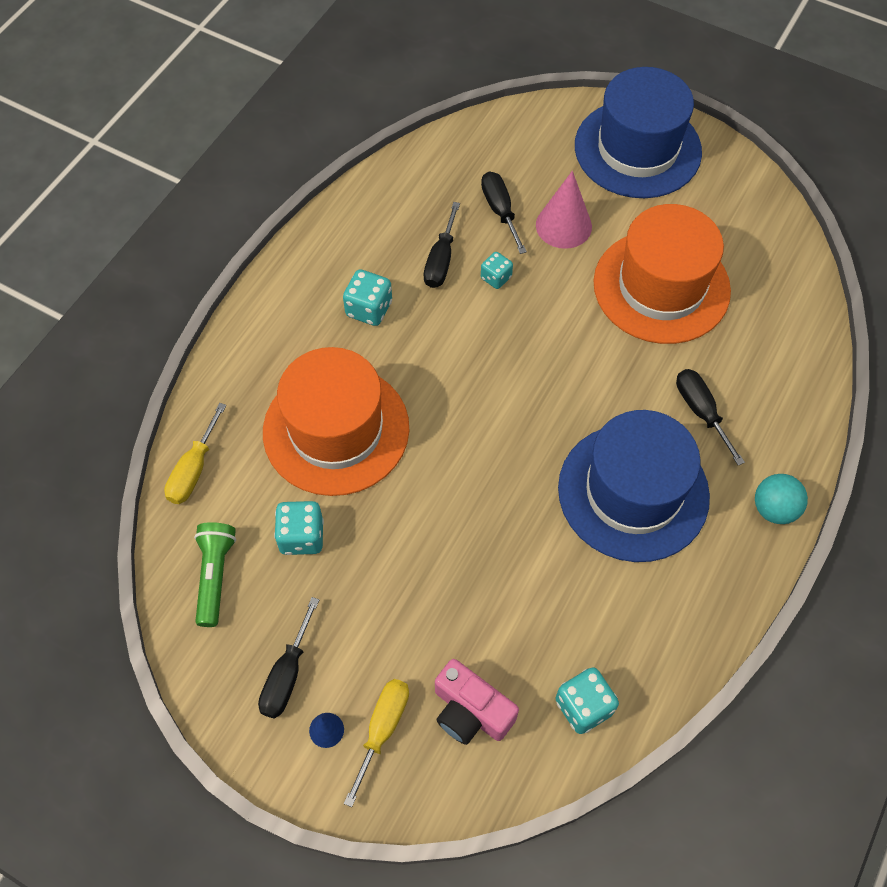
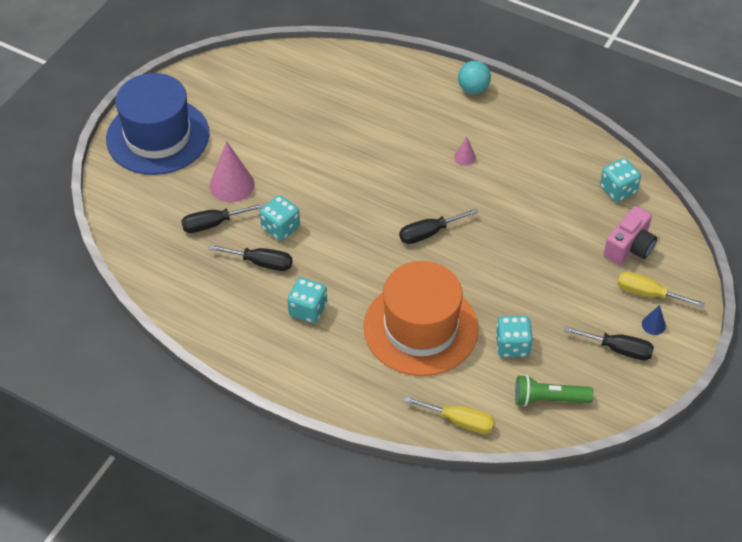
camera: 90 degrees left, 10 degrees down
(496, 278) = (280, 228): turquoise dice -> turquoise dice, size x1.54
(633, 492) = (464, 157): blue hat -> pink cone
(661, 286) = (293, 131): orange hat -> none
(701, 411) = (400, 118): black screwdriver -> black screwdriver (428, 233)

